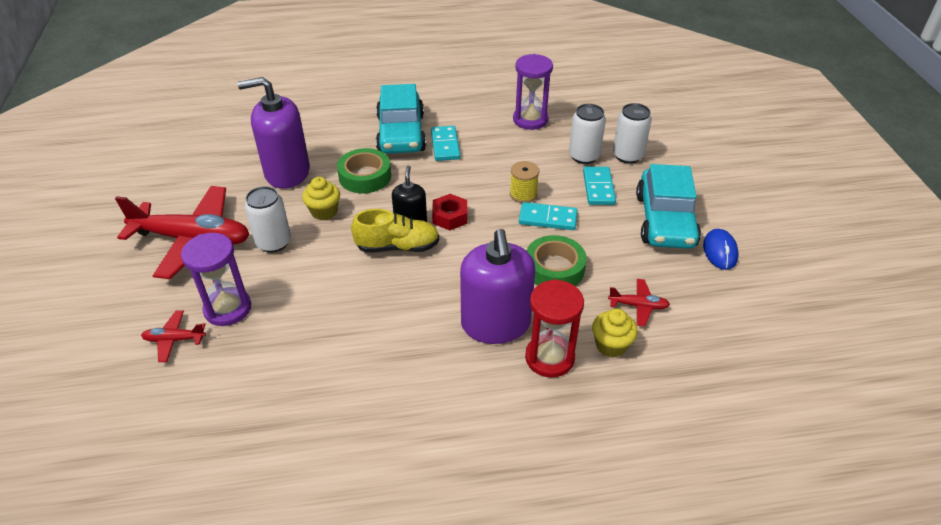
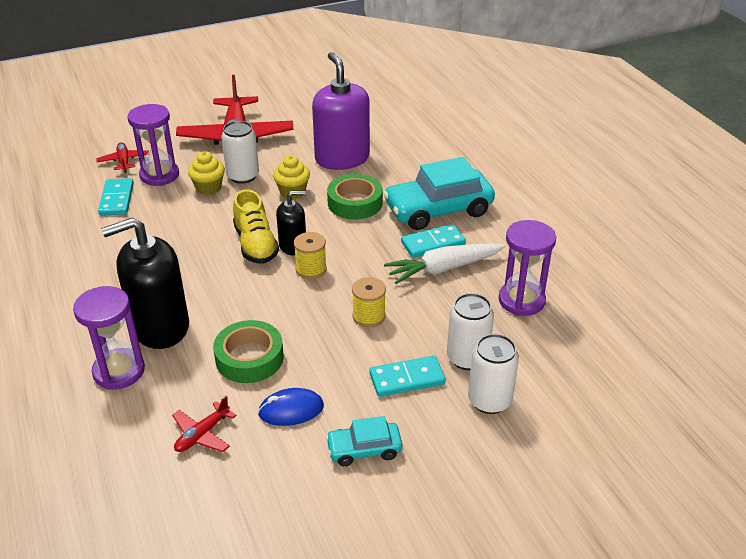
camera: 75 degrees right, 5 degrees down
(450, 217) = (311, 269): red nut -> yellow spool
(479, 146) = (443, 269): none -> white carrot
(495, 324) = (160, 327): purple soap dispenser -> black soap dispenser
(548, 218) = (332, 342): turquoise domino -> turquoise domino (117, 199)
(549, 358) = (119, 371): red hourglass -> purple hourglass
(611, 345) = (139, 416): yellow cupcake -> yellow cupcake (208, 188)
(638, 306) = (202, 434): red plane -> red plane turned 45 degrees clockwise
(665, 220) = (364, 449): turquoise car -> turquoise car, size x0.52
(720, 251) = (318, 511): blue mouse -> blue mouse (291, 410)

